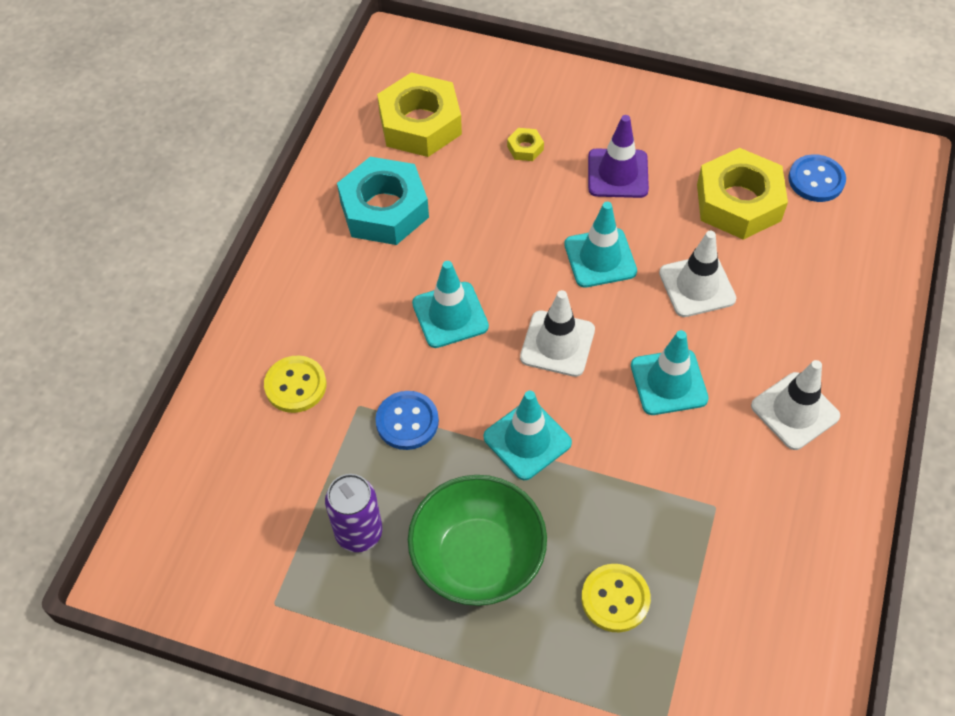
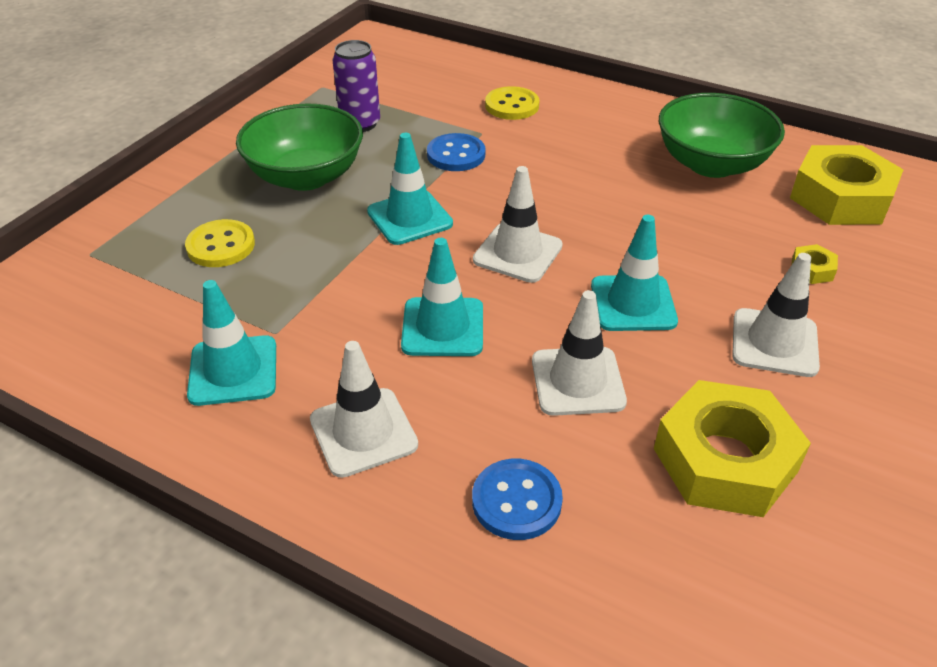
camera: 100 degrees right, 15 degrees down
(384, 209) = (711, 164): turquoise nut -> green bowl
(450, 315) = (570, 189): turquoise traffic cone -> turquoise traffic cone (233, 371)
(617, 173) = (774, 343): purple traffic cone -> white traffic cone
(816, 180) = (777, 578): blue button -> blue button (516, 501)

